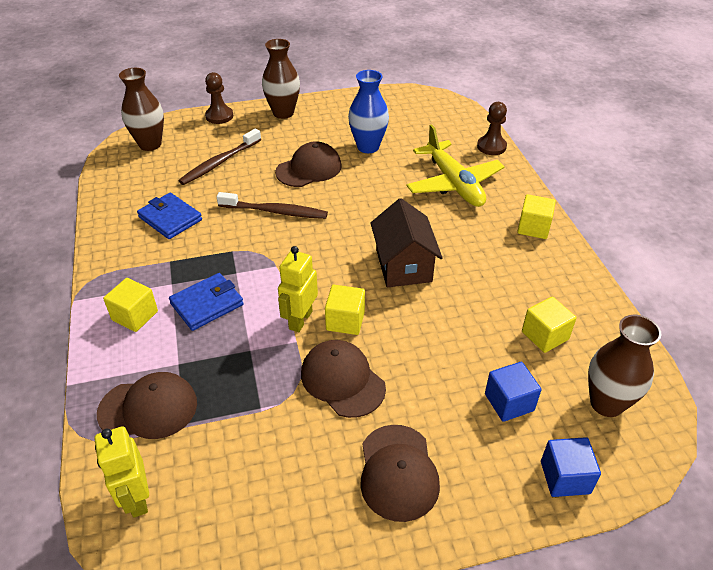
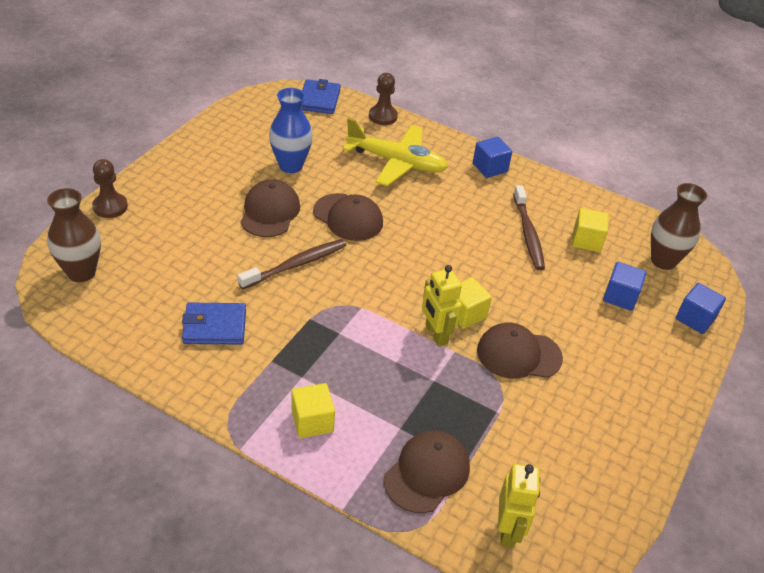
camera: 50 degrees left, 0 degrees up
(137, 498) = (508, 530): yellow robot -> yellow robot turned 105 degrees counterclockwise
(207, 304) = (354, 371): blue wallet -> blue wallet (319, 99)
(220, 162) = (181, 251): brown toothbrush -> brown toothbrush (528, 233)
(283, 113) = (170, 172): brown vase -> none
(398, 472) = (621, 384): brown cap -> brown cap (348, 217)
(403, 265) = (447, 248): brown house -> none
(533, 228) = (490, 168): yellow cube -> blue cube

